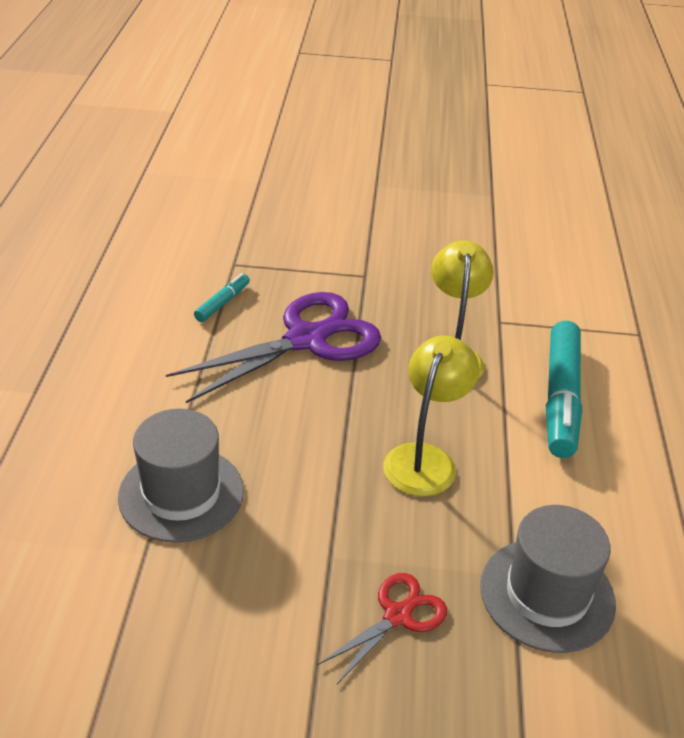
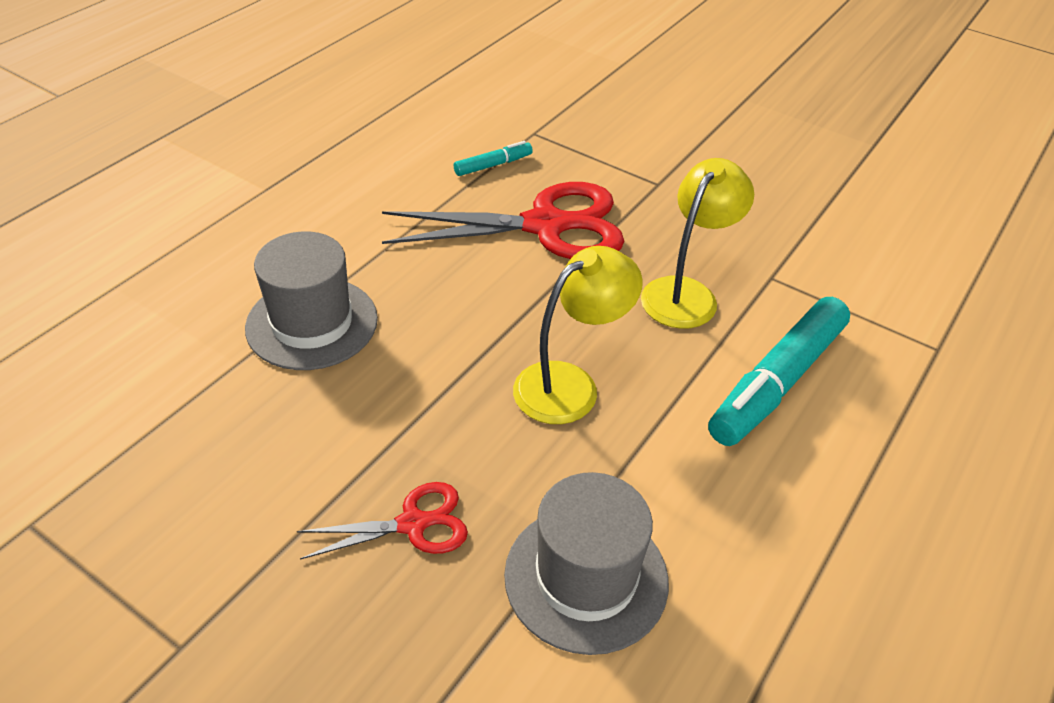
camera: 30 degrees right, 5 degrees up
(306, 340) = (545, 225): purple scissors -> red scissors

